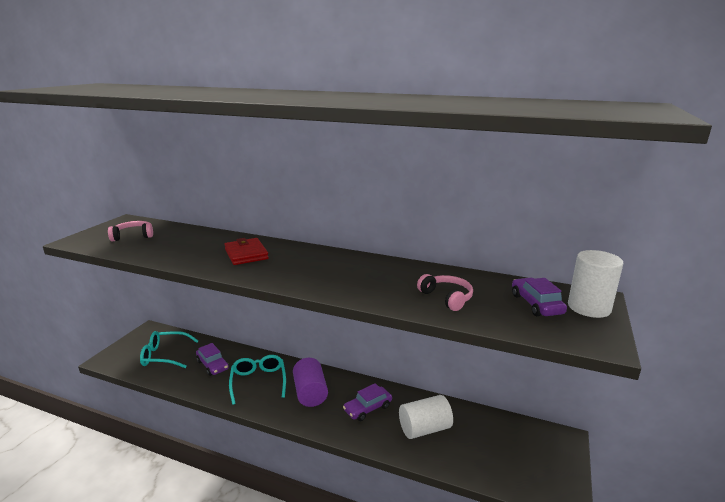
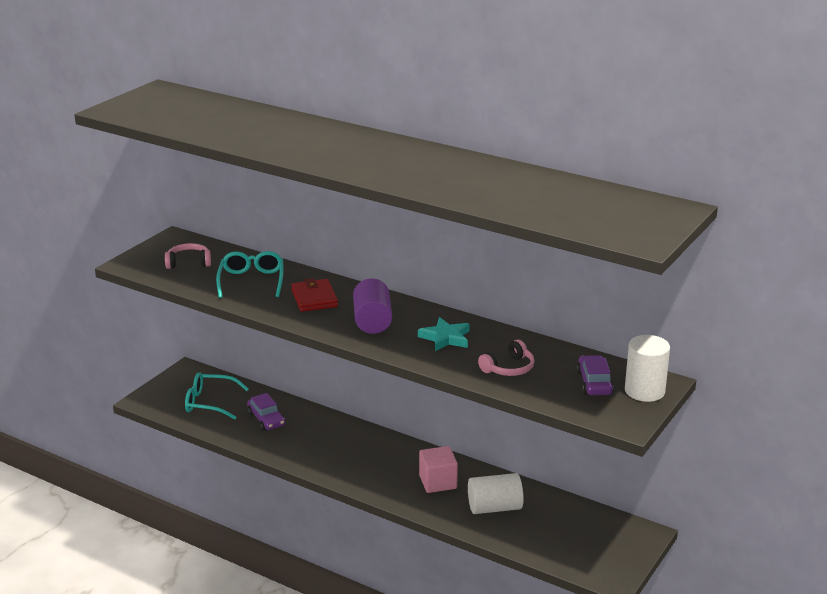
camera: 10 degrees right, 5 degrees up
(258, 381) = (318, 442): turquoise glasses -> turquoise glasses (251, 281)
(310, 393) = (376, 460): purple cylinder -> purple cylinder (372, 321)
(368, 408) = (438, 482): purple car -> pink cube
(374, 276) = (445, 338): none -> turquoise star
(446, 297) = (508, 368): pink headphones -> pink headphones turned 75 degrees clockwise

